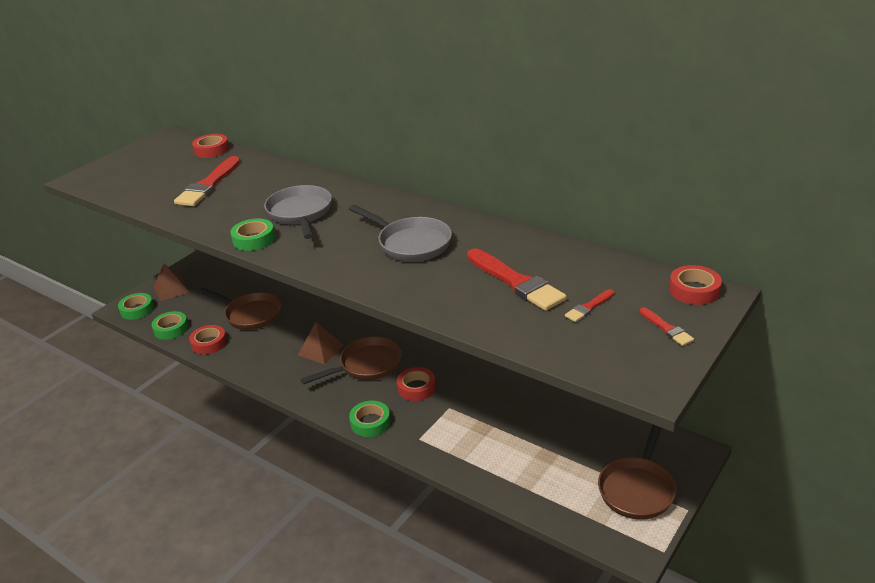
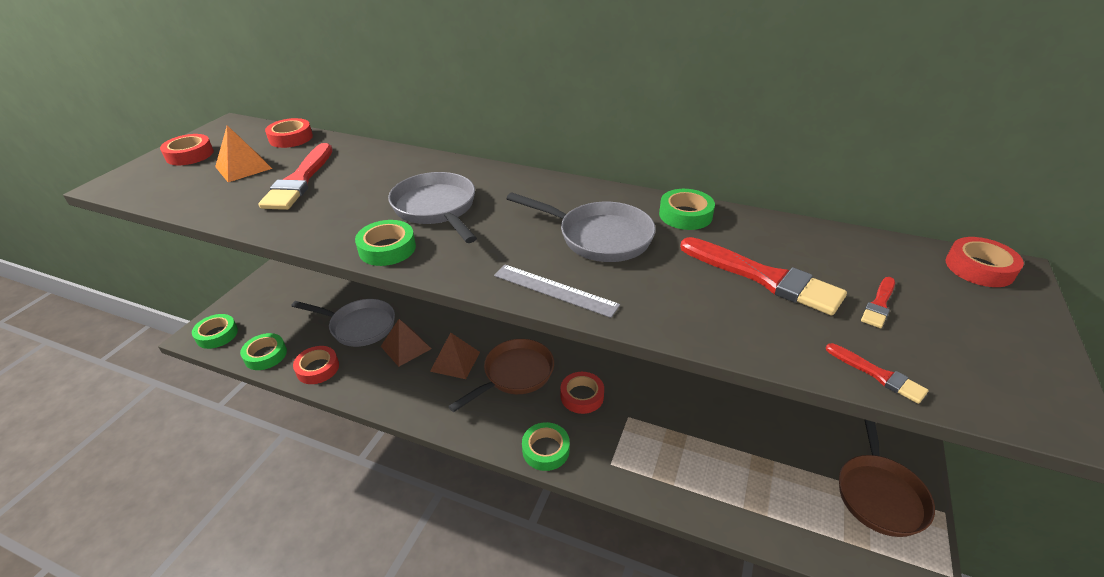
camera: 15 degrees left, 5 degrees up
(134, 159) = (190, 155): none -> red tape
(170, 172) = (243, 167): none -> orange pyramid
(171, 289) = (255, 305): brown pyramid -> brown pyramid (406, 347)
(250, 315) = (359, 326): brown pan -> grey pan
(357, 276) = (555, 290): none -> grey ruler
(488, 232) = (685, 215): none -> green tape
(666, 328) = (996, 325): red brush -> red brush (878, 375)

